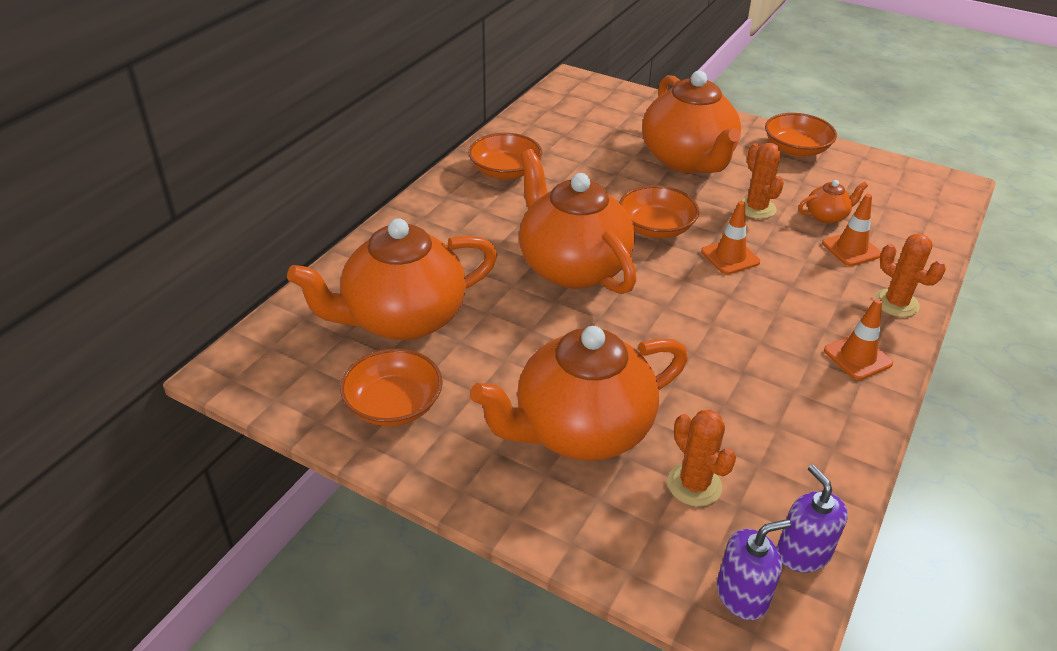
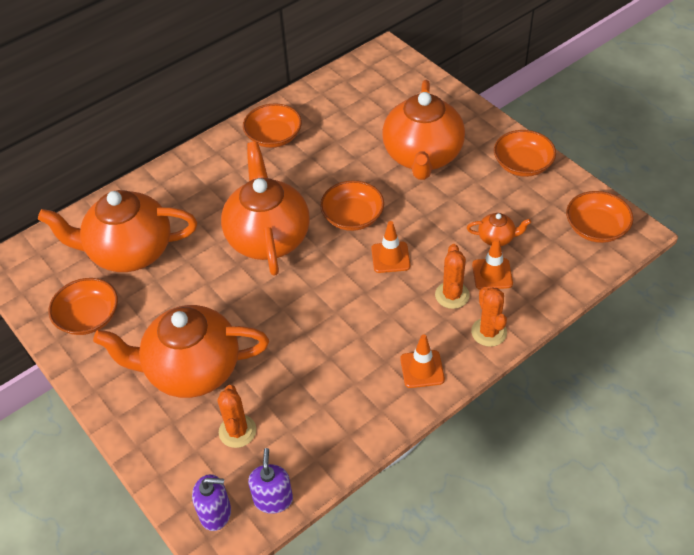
camera: 25 degrees right, 10 degrees up
(756, 208) = (444, 217): orange cactus -> orange cactus (452, 295)
(915, 188) = (596, 228): none -> orange bowl

